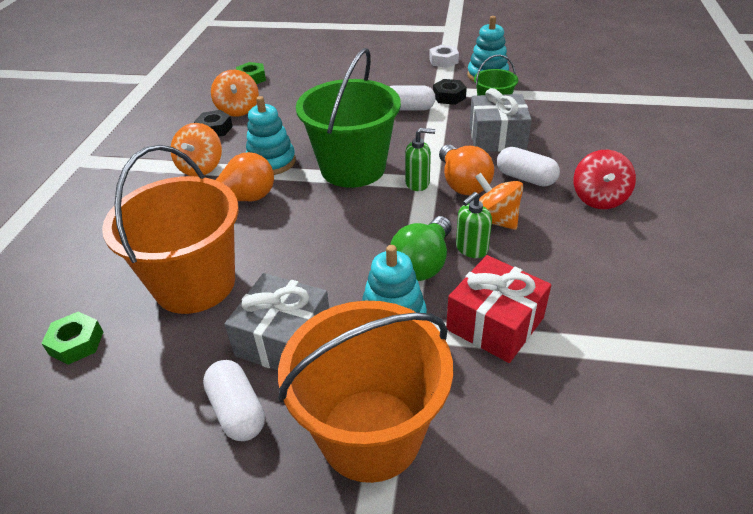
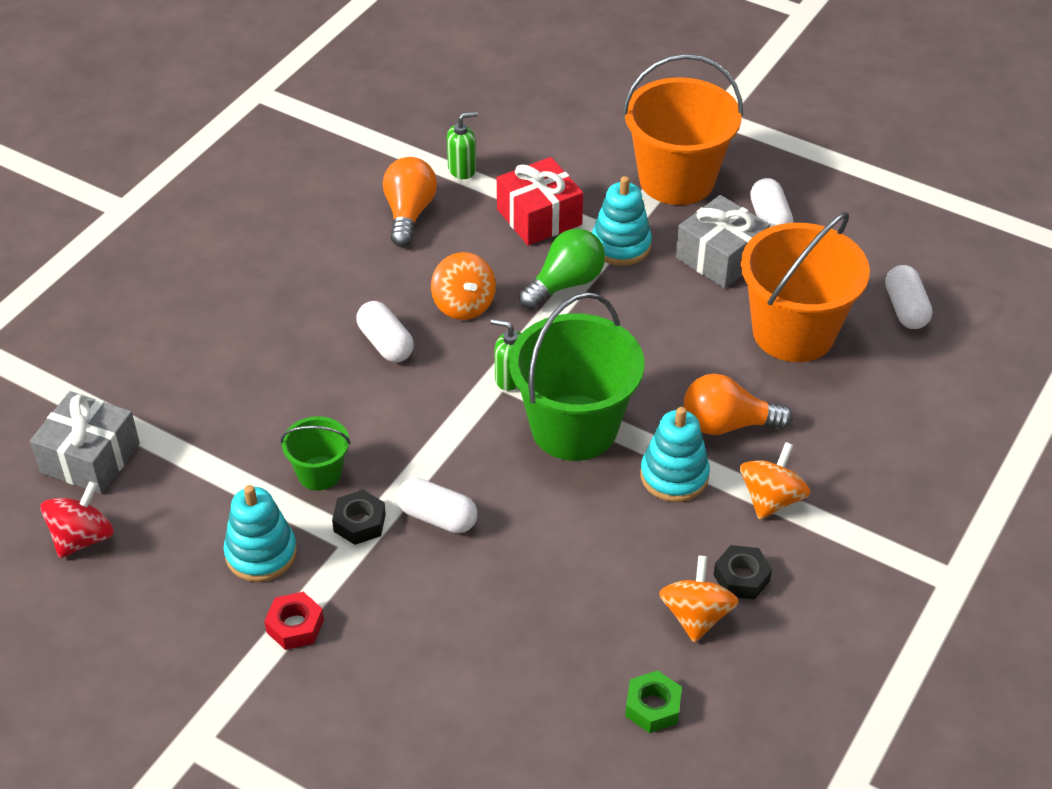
camera: 160 degrees left, 5 degrees up
(76, 343) = (905, 309): green nut -> white capsule
(443, 61) = (295, 626): white nut -> red nut
(462, 183) = (460, 360): orange light bulb -> orange light bulb (409, 213)
(471, 249) = (510, 283): green soap dispenser -> green soap dispenser (462, 169)
(497, 138) = (363, 415): grey gift -> grey gift (90, 458)
(599, 198) = (336, 294): red spinning top -> red spinning top (82, 538)

